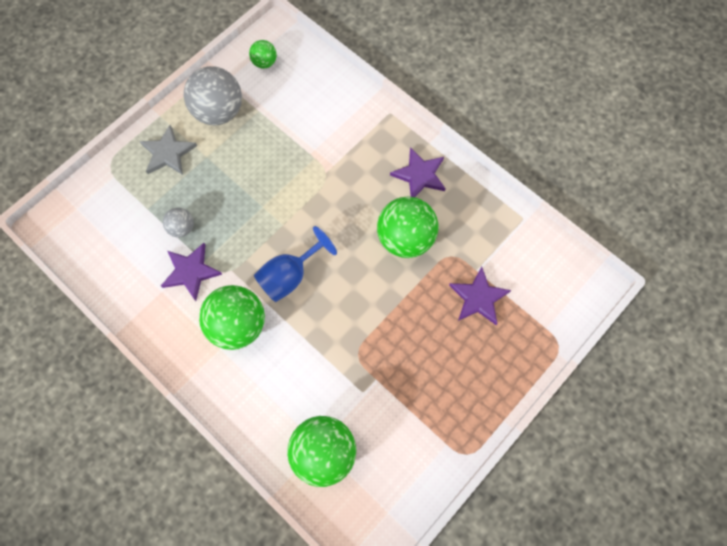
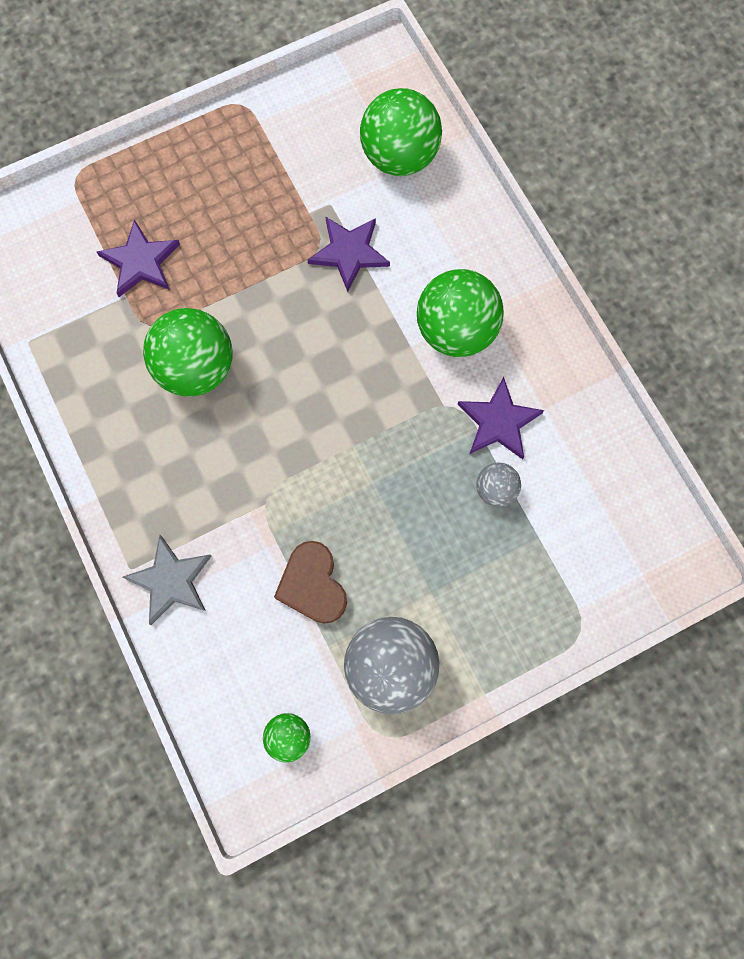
camera: 160 degrees left, 5 degrees up
(168, 153) = (487, 620): grey star -> grey star (171, 581)
(279, 138) = (313, 585): none -> brown heart
(290, 276) = (368, 371): blue goblet -> none
(419, 175) = (134, 452): purple star -> purple star (349, 253)

